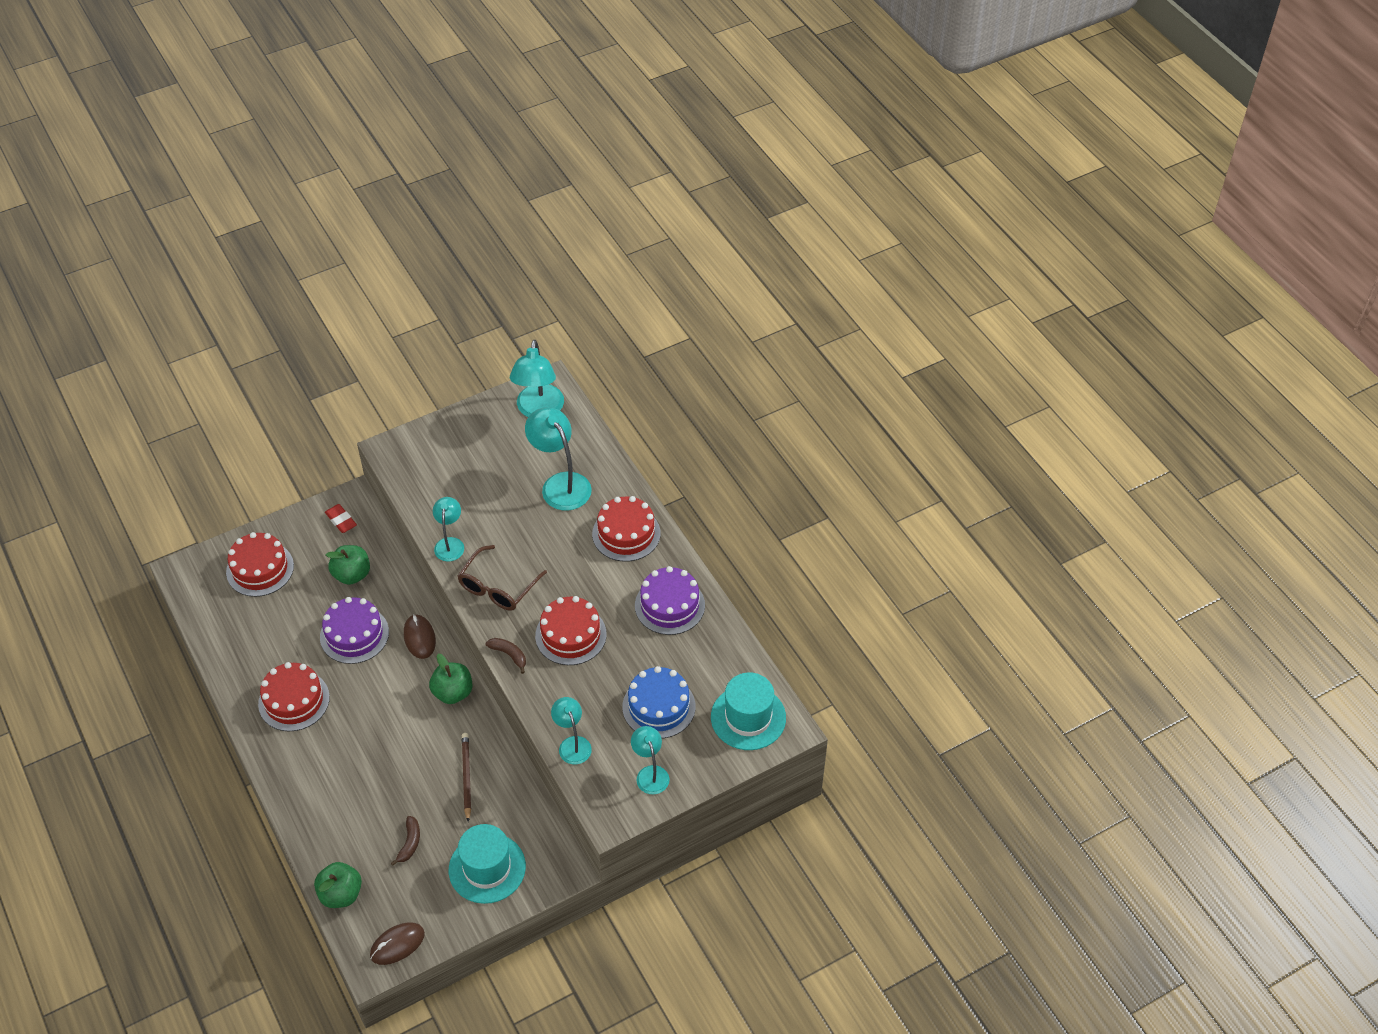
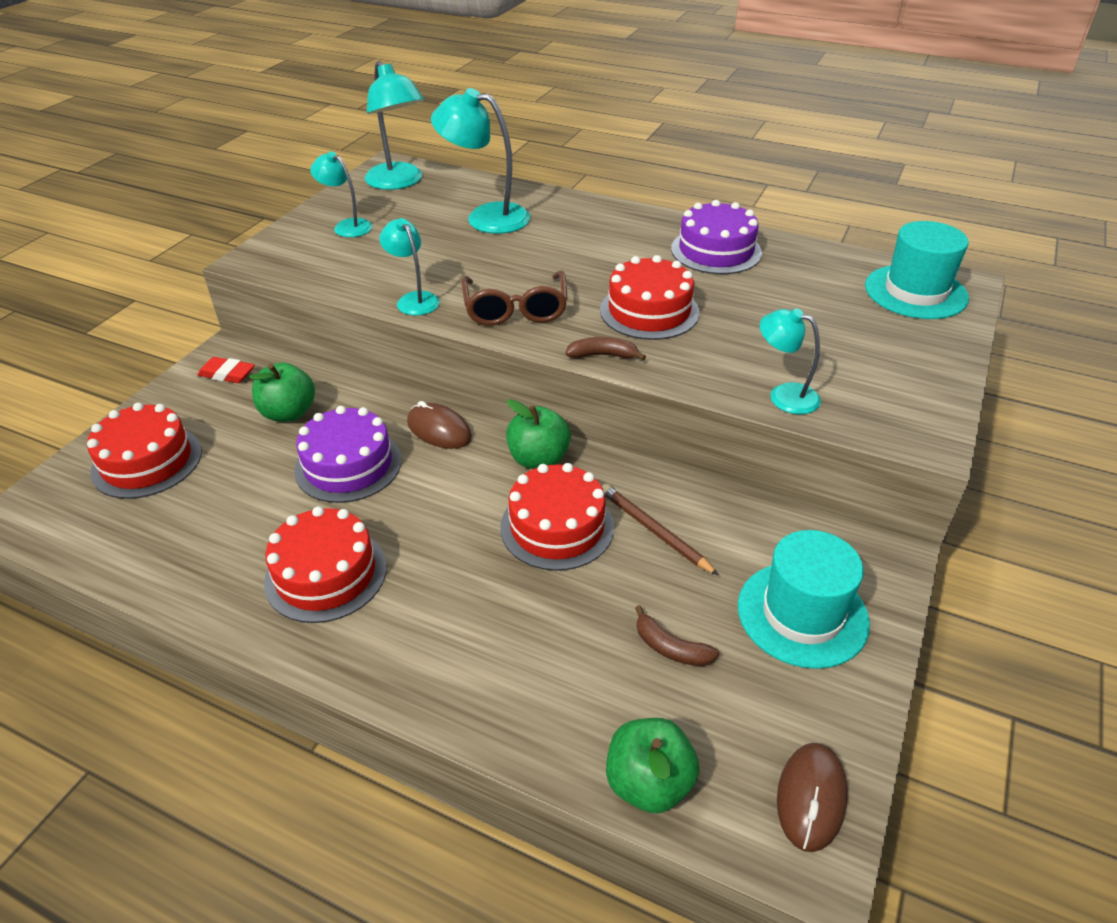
camera: 35 degrees left, 10 degrees down
(410, 843) = (670, 648): brown banana -> brown banana turned 150 degrees clockwise
(626, 533) = (600, 223): red cake -> red cake (557, 526)
(650, 773) = (902, 378): turquoise lamp -> turquoise lamp (347, 226)
(658, 706) = (822, 323): blue cake -> none

